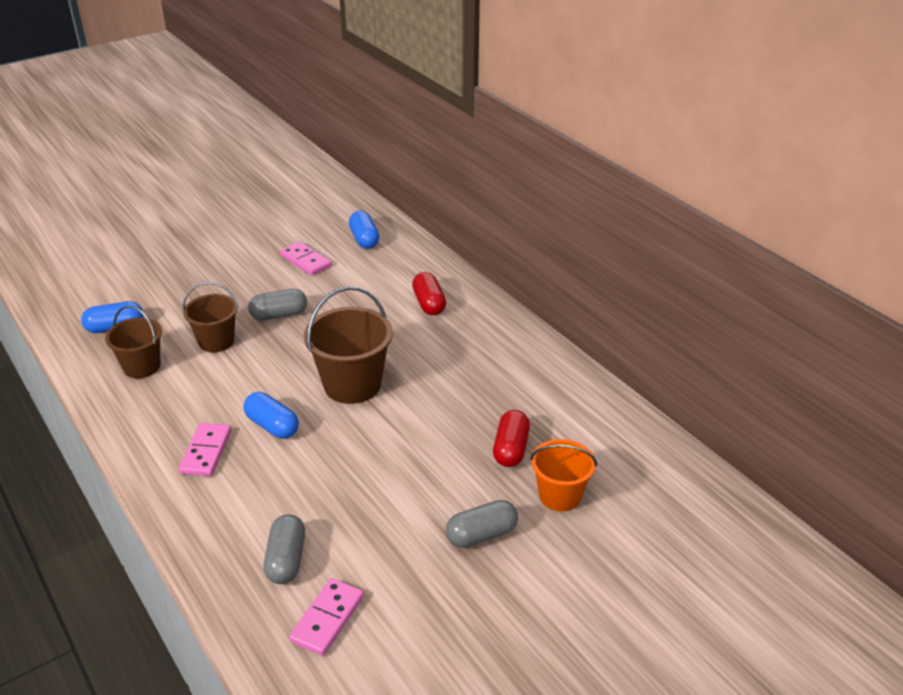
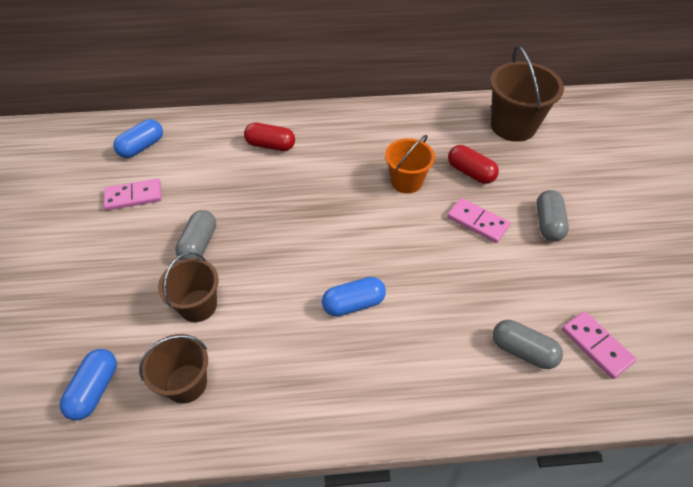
camera: 60 degrees left, 15 degrees up
(206, 452) = (356, 366): pink domino -> pink domino (477, 222)
(352, 385) = (337, 230): brown bucket -> brown bucket (513, 126)
(364, 239) = (142, 147): blue capsule -> blue capsule turned 60 degrees counterclockwise
(560, 495) = (529, 169): orange bucket -> orange bucket (406, 181)

